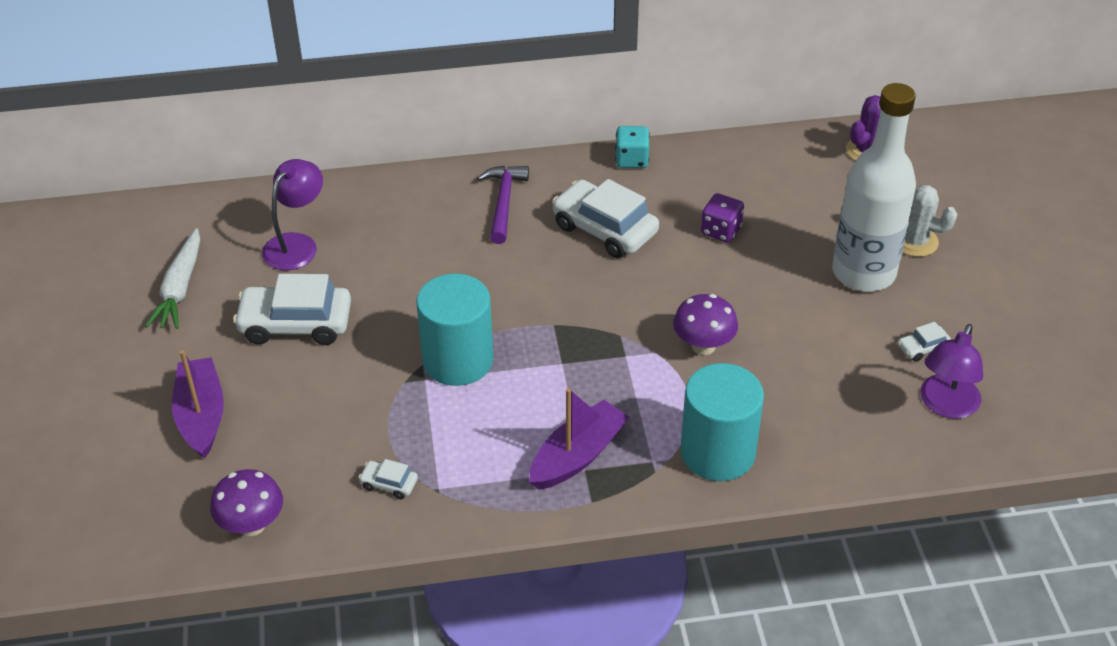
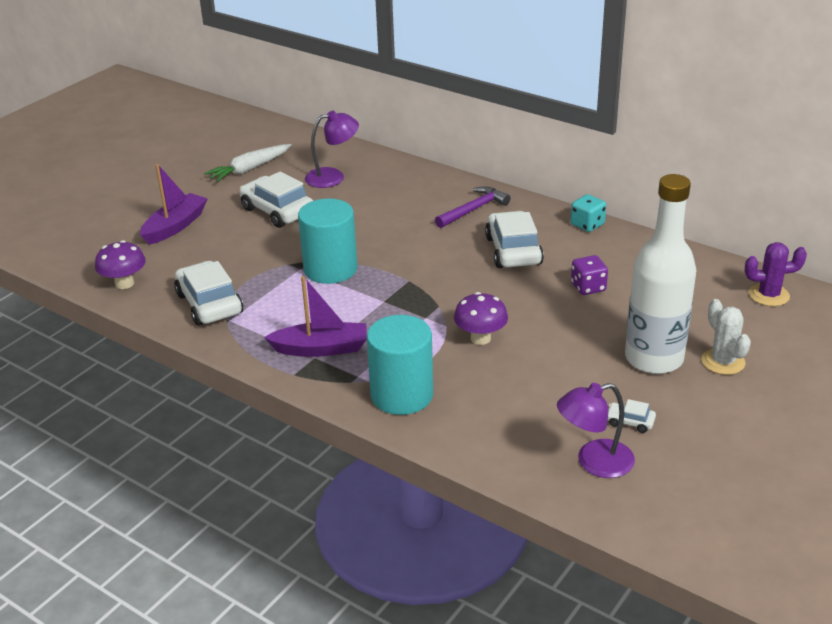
camera: 45 degrees right, 10 degrees down
(389, 484) = (209, 304): white car -> white car, size x2.21

